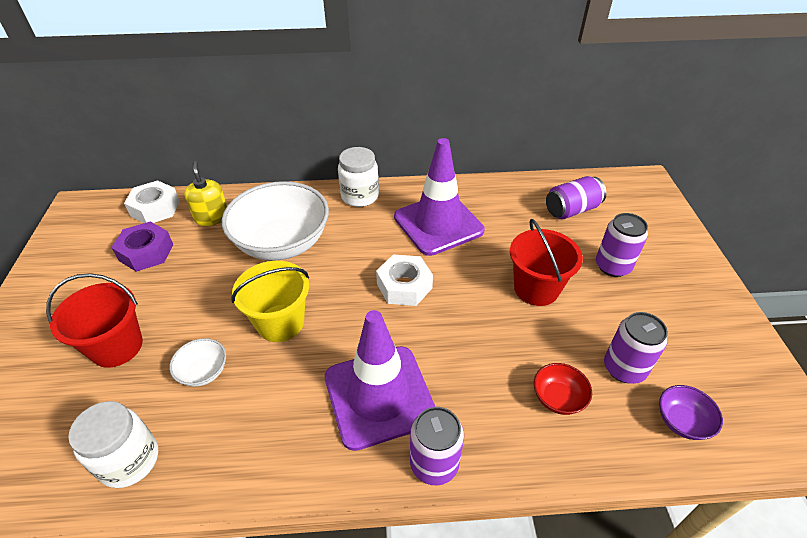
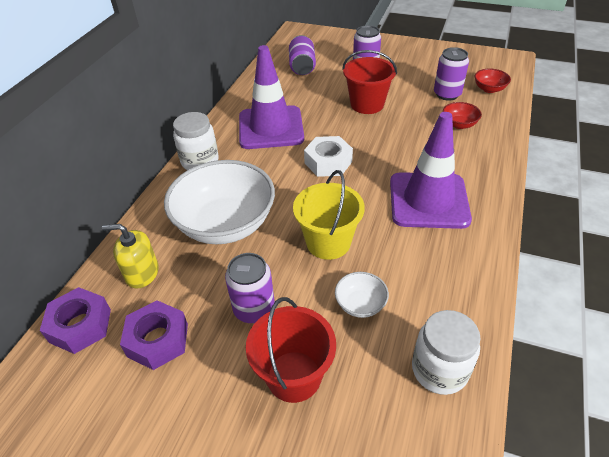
camera: 65 degrees left, 0 degrees up
(155, 208) = (80, 325): white nut -> purple nut
(434, 463) = (491, 188): purple can -> purple can (254, 309)
(682, 421) = (489, 89): purple bowl -> red bowl

